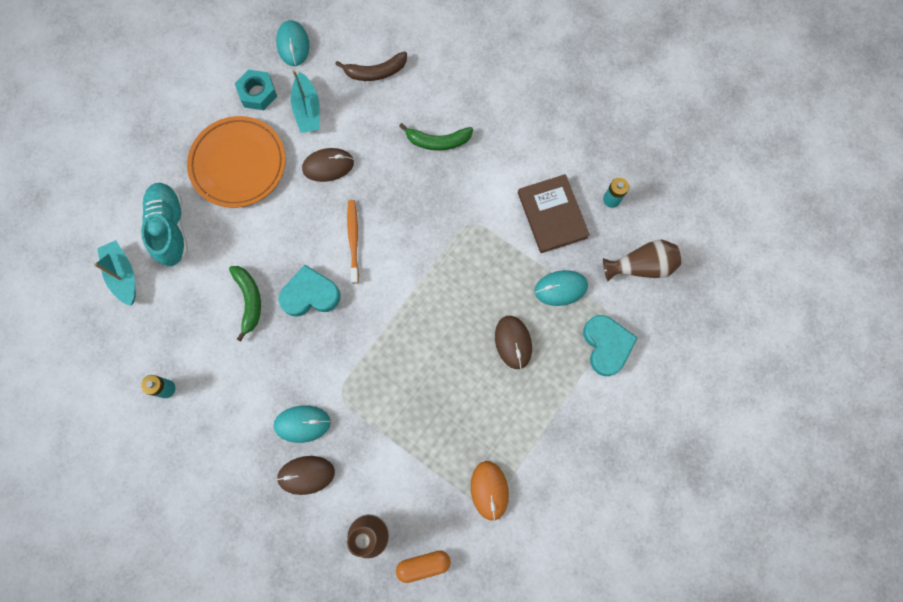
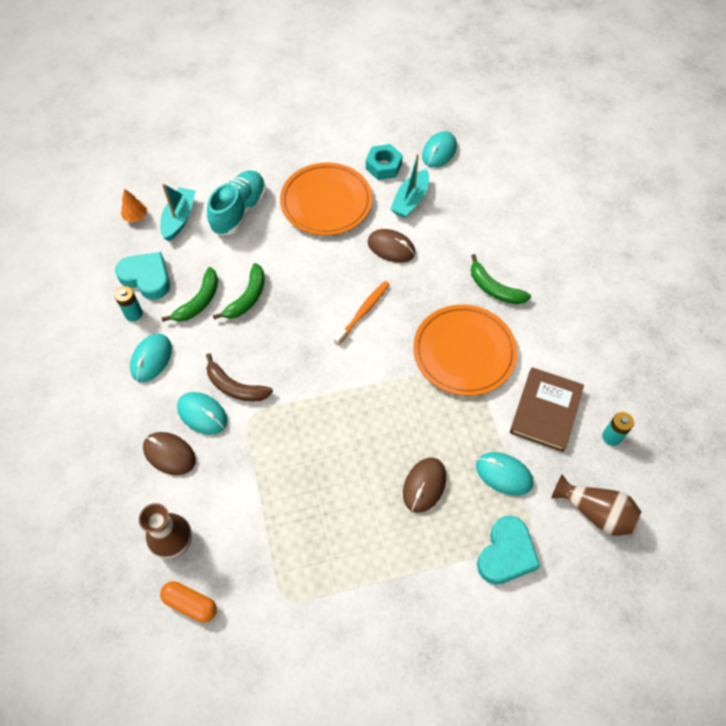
camera: 40 degrees right, 15 degrees down
(81, 303) = (136, 216): none -> orange tree
(212, 335) = (199, 301): none -> green banana
(218, 414) = (151, 359): none -> turquoise mouse
(310, 294) = (295, 326): turquoise heart -> turquoise heart (147, 278)
(376, 72) = (487, 209): brown banana -> brown banana (235, 387)
(458, 214) = (464, 352): none -> orange plate
(489, 490) = (298, 590): orange mouse -> none

